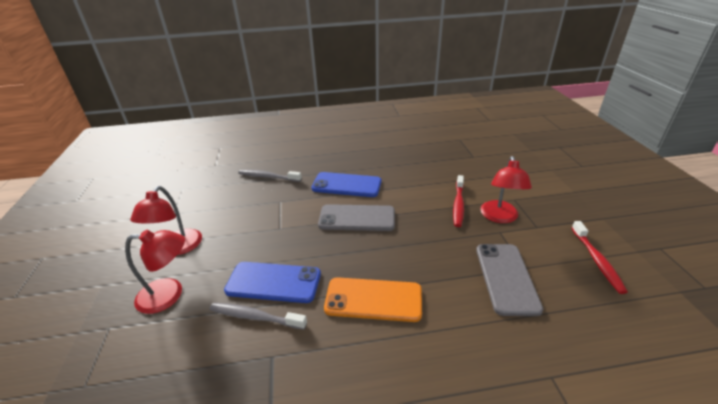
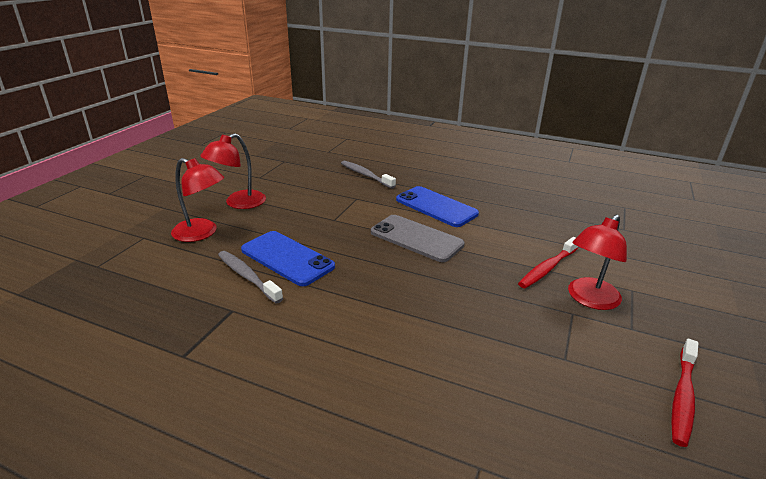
camera: 30 degrees right, 5 degrees down
(373, 299) = (361, 310): orange phone -> none
(506, 278) = (529, 357): grey phone -> none

